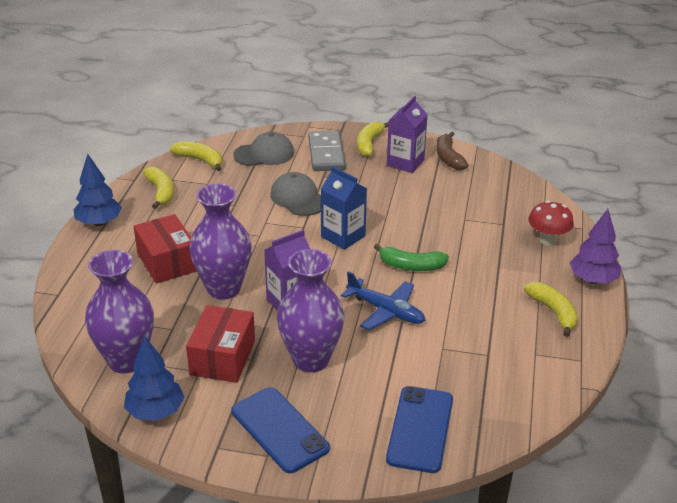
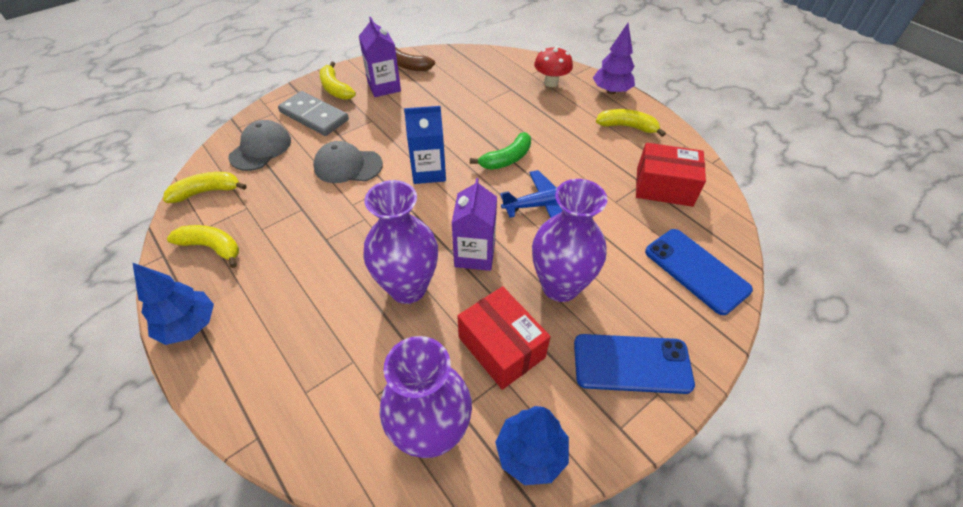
camera: 50 degrees left, 15 degrees up
(167, 262) = (321, 306): red box -> red box (664, 187)

